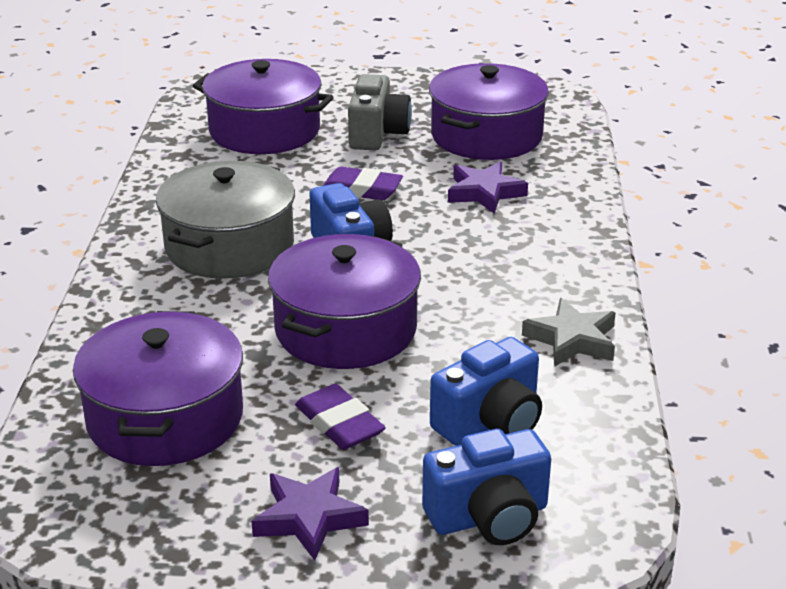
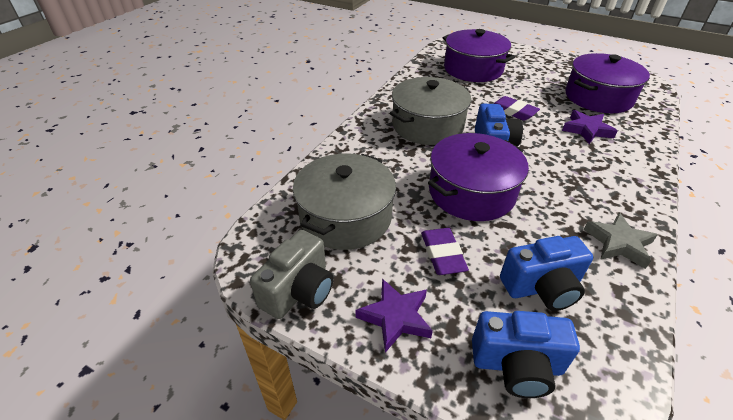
camera: 25 degrees right, 10 degrees up
(165, 418) = (345, 217): purple pot -> grey pot
(377, 134) = (533, 83): grey camera -> grey camera (299, 291)

